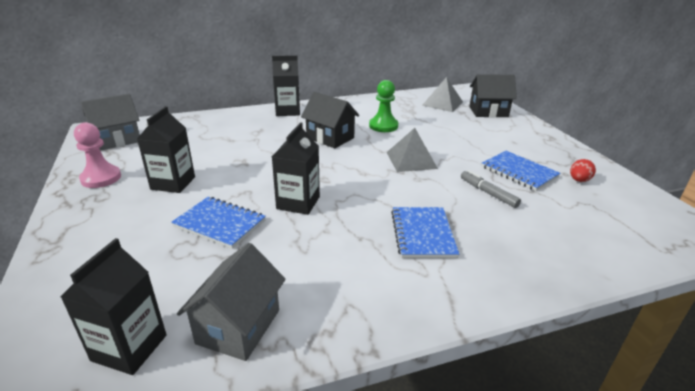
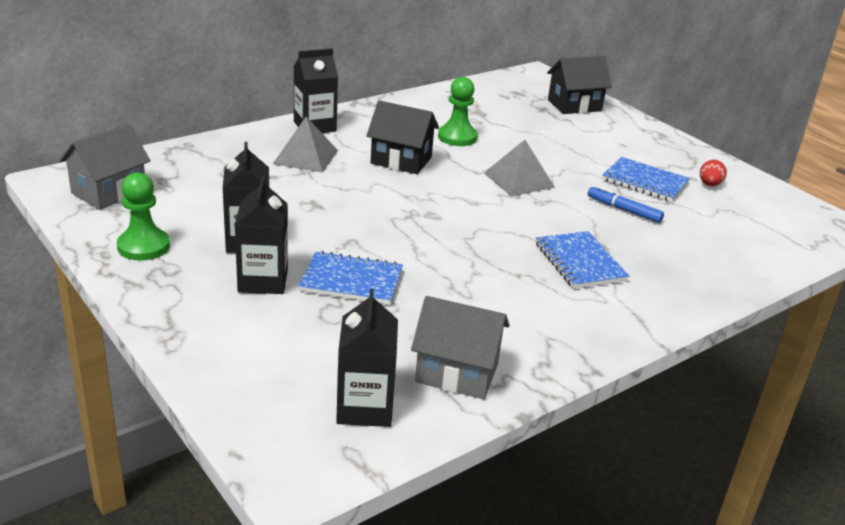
camera: 20 degrees left, 0 degrees up
(101, 178) = (143, 246): pink pawn -> green pawn
(238, 326) = (457, 373): grey house -> grey house turned 75 degrees counterclockwise
(298, 203) = (423, 246): black carton -> black carton (263, 280)
(442, 103) = (512, 97): grey pyramid -> grey pyramid (305, 157)
(488, 193) = (624, 210): grey marker -> blue marker

